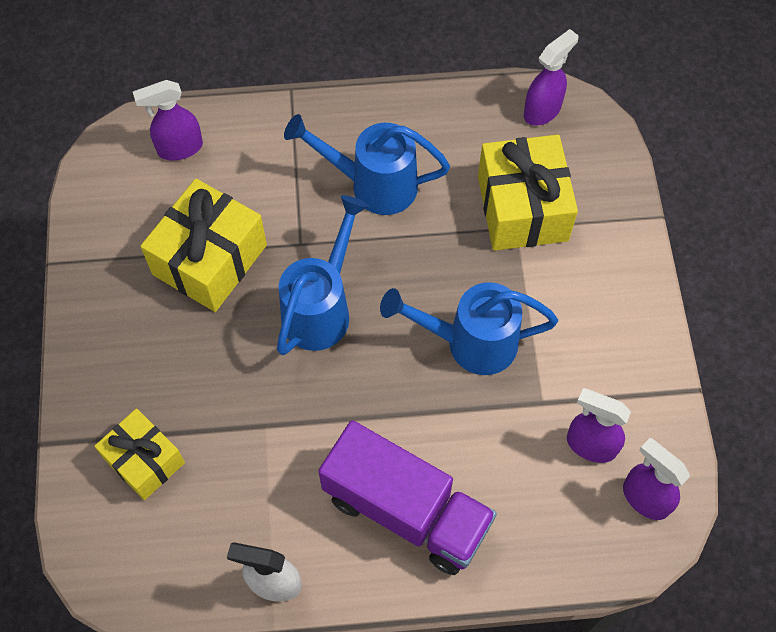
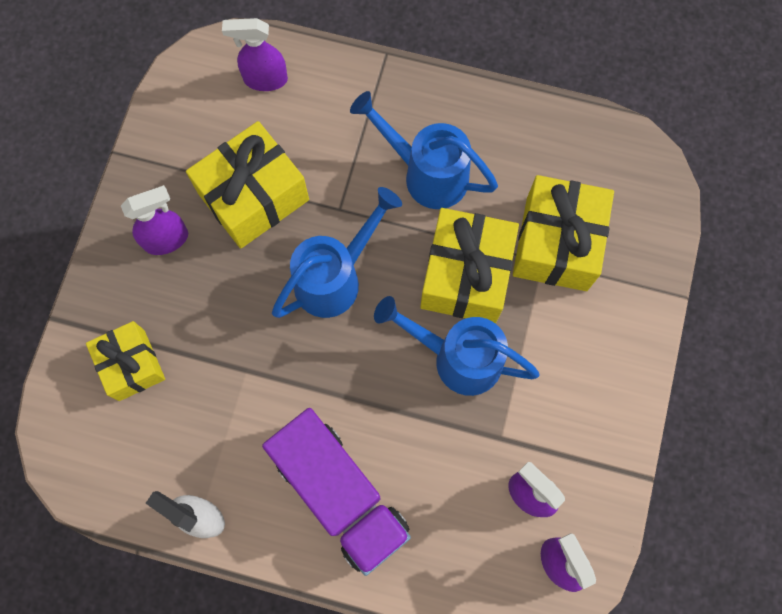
camera: 20 degrees right, 10 degrees up
(448, 264) = (465, 275): none -> yellow gift
(542, 110) = (614, 152): purple spray bottle -> purple spray bottle (167, 239)

